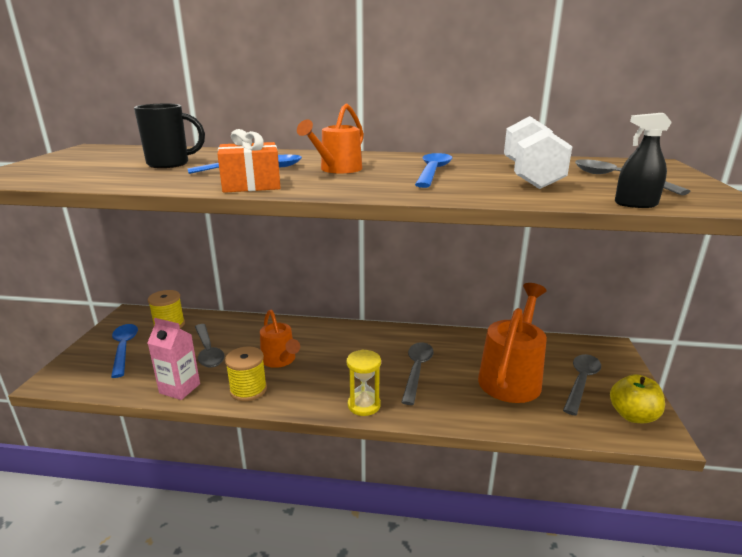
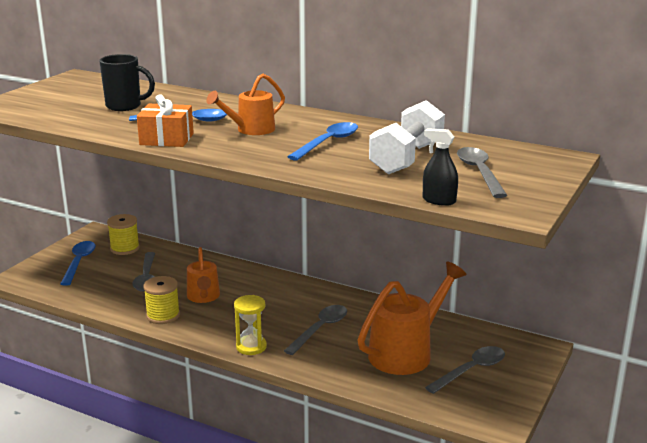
camera: 20 degrees right, 0 degrees up
(180, 388) = (109, 303): pink carton -> none
(632, 415) = (490, 406): yellow apple -> none

